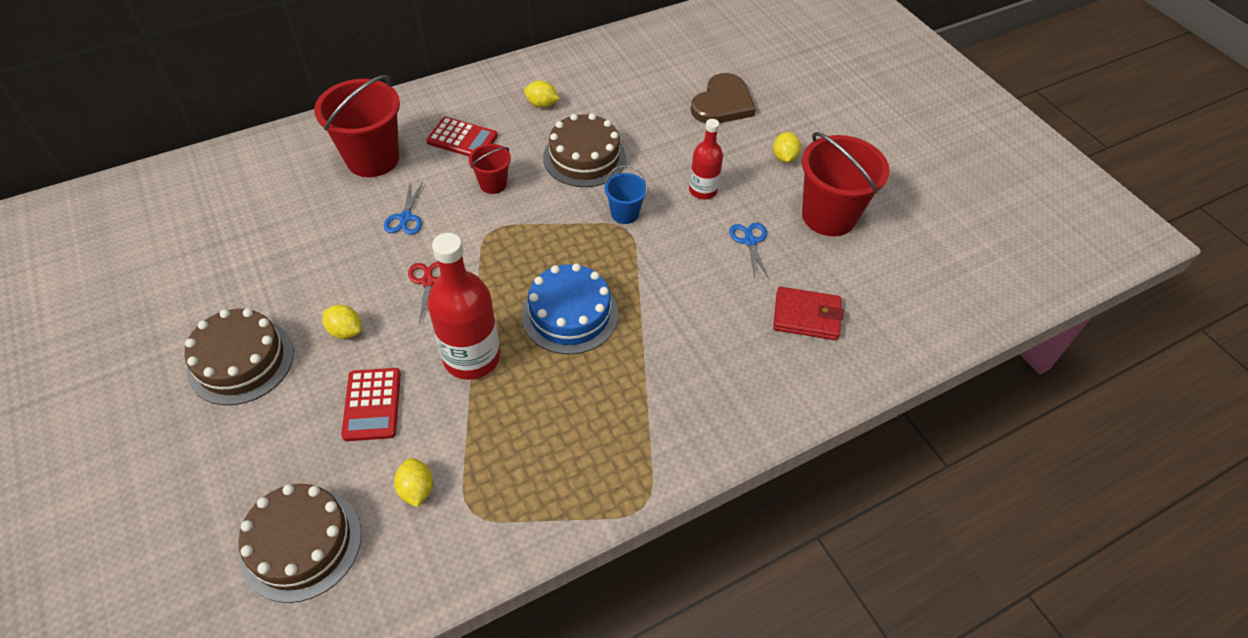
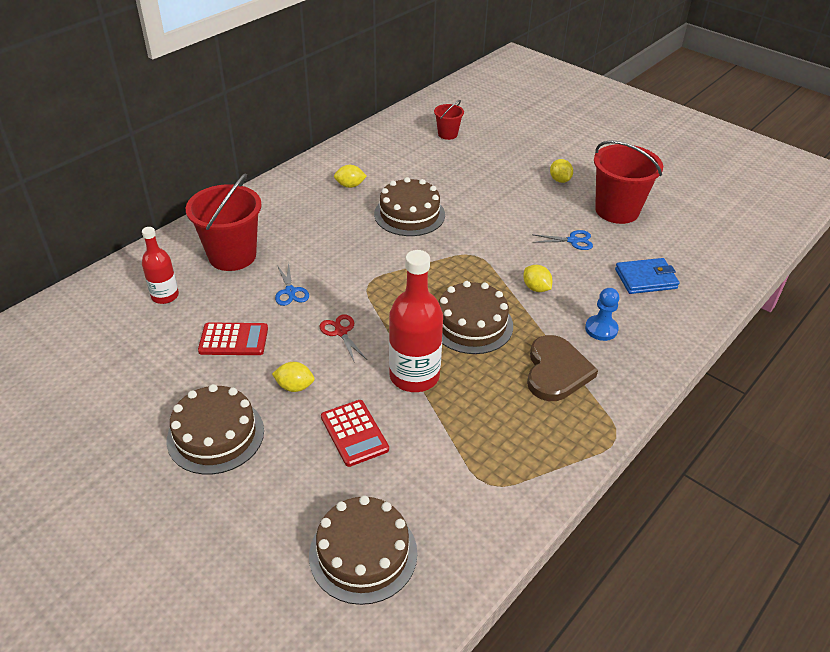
camera: 20 degrees left, 10 degrees down
(416, 489) = (433, 482): yellow lemon -> yellow lemon (536, 288)
(462, 139) = (300, 224): red calculator -> red calculator (233, 340)
(493, 184) = (348, 250): red bucket -> red bucket (447, 134)
(570, 314) = (471, 324): blue cake -> brown cake
(624, 213) = (467, 245): blue bucket -> none
(703, 190) = (515, 215): red bottle -> red bottle (165, 296)
(712, 365) = (601, 329): none -> blue pawn
(722, 103) = (490, 154): brown heart -> brown heart (556, 371)
(750, 241) = (572, 241): blue scissors -> blue scissors turned 120 degrees clockwise
(806, 316) = (645, 279): red wallet -> blue wallet

